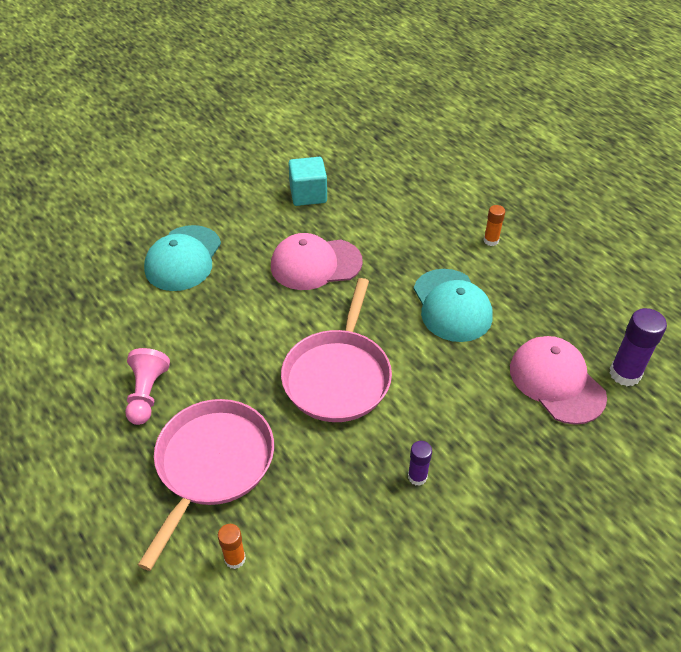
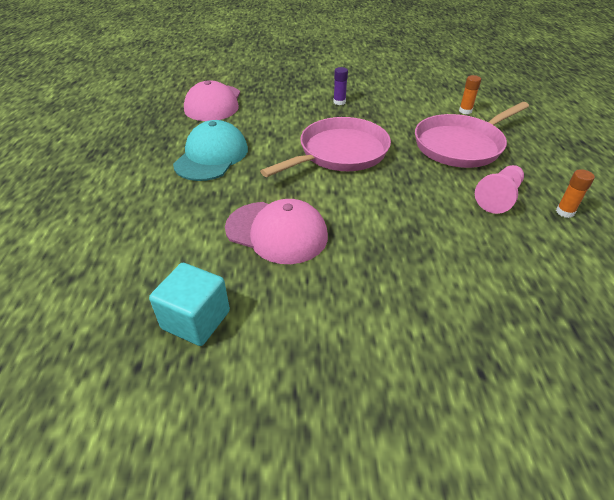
camera: 145 degrees left, 5 degrees down
(183, 258) = (413, 307): turquoise cap -> none
(491, 240) = (112, 181): orange glue stick -> orange glue stick (565, 212)
(625, 374) = (174, 93): purple glue stick -> none

